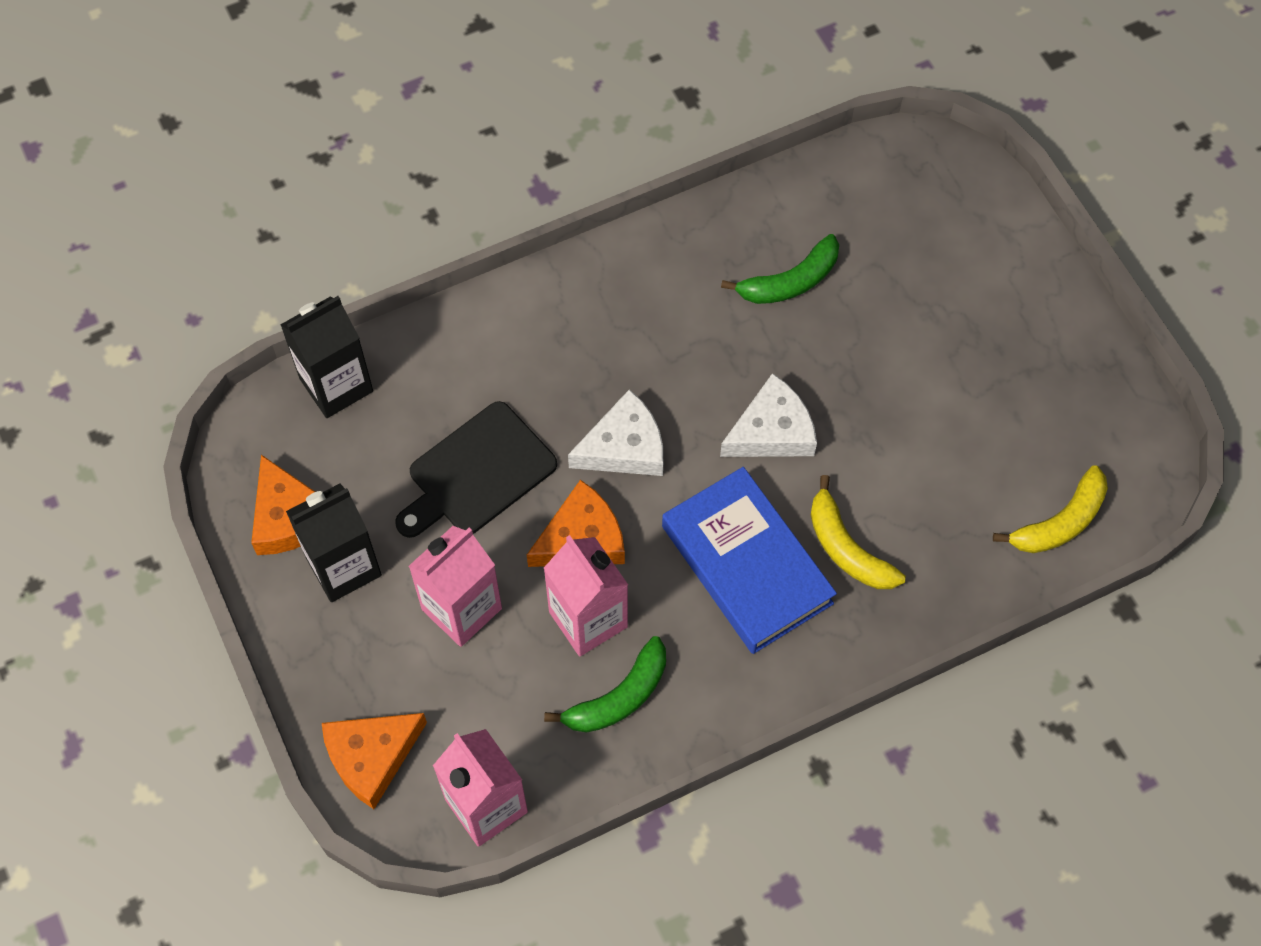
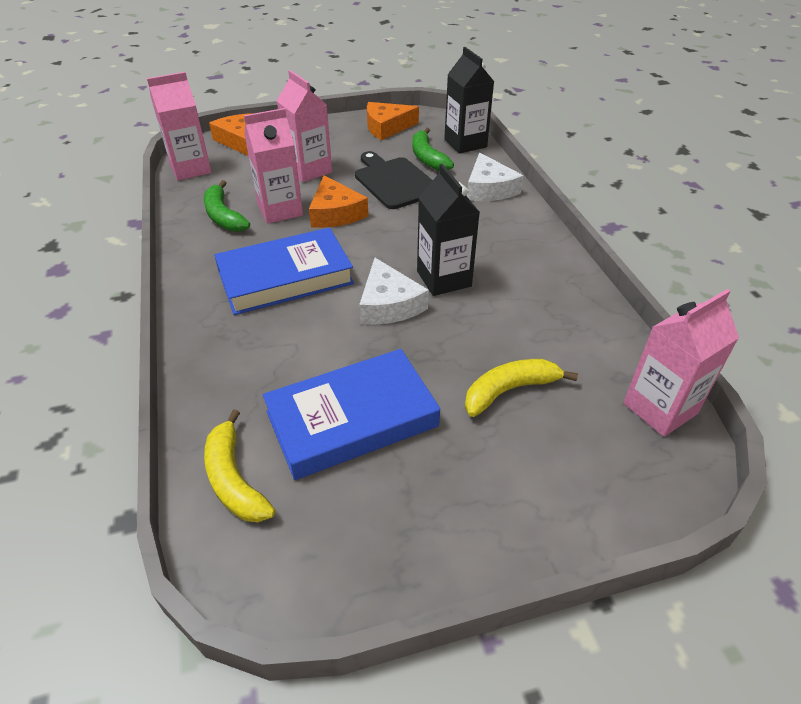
camera: 100 degrees right, 20 degrees down
(343, 566) = (351, 139): black carton -> black carton (444, 279)
(624, 447) = (396, 235): white cheese -> white cheese (489, 189)
(790, 281) = (526, 334): green banana -> green banana (427, 158)
(846, 548) = (275, 329): yellow banana -> yellow banana (509, 390)
(870, 165) = (659, 408): none -> pink carton
(958, 434) = (352, 419): none -> blue book

